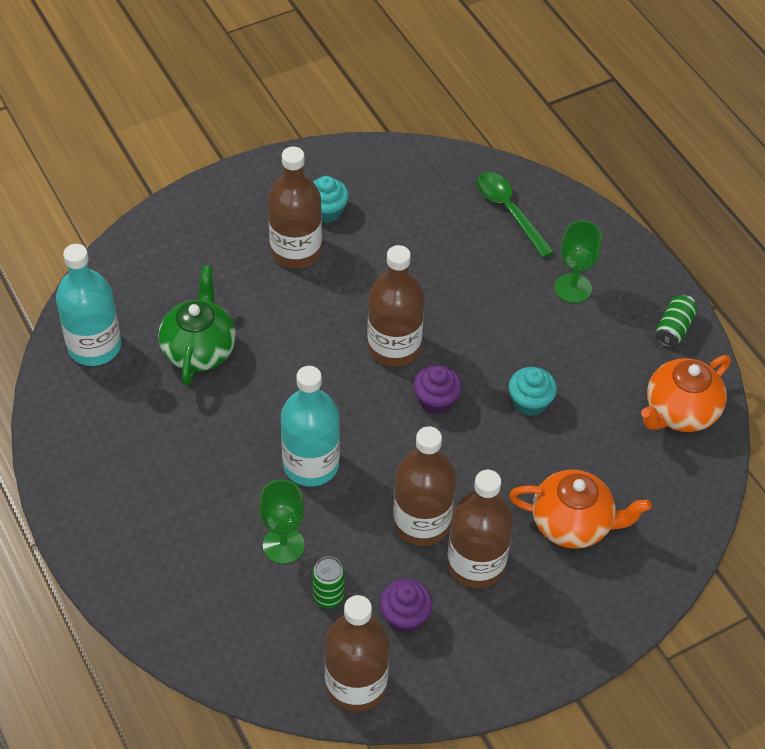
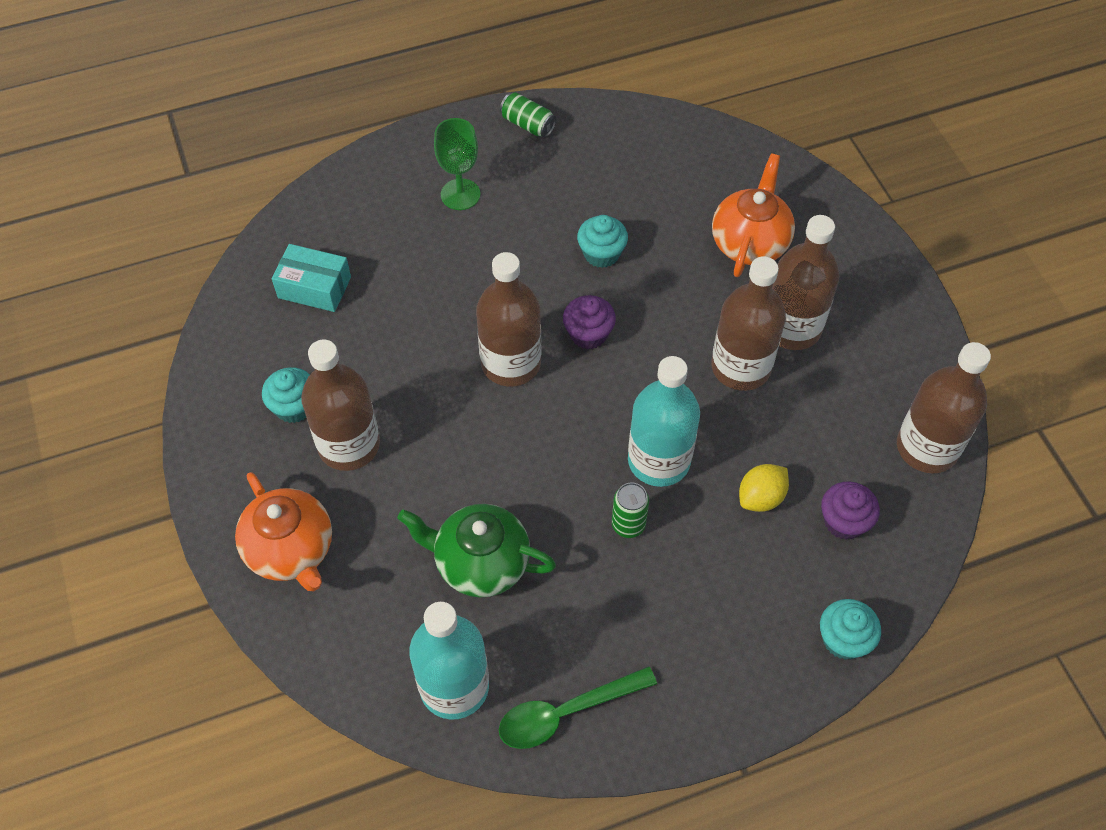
camera: 80 degrees left, 5 degrees up
(150, 614) = (843, 639): none -> turquoise cupcake
(283, 545) = (761, 497): green goblet -> yellow lemon
(328, 597) = (825, 461): green can -> green can (628, 525)
(405, 616) = (849, 396): purple cupcake -> purple cupcake (844, 521)
(446, 204) = (314, 287): none -> turquoise box
(509, 211) = (341, 231): green spoon -> green spoon (566, 712)
(679, 412) = (628, 139): orange teapot -> orange teapot (291, 550)

